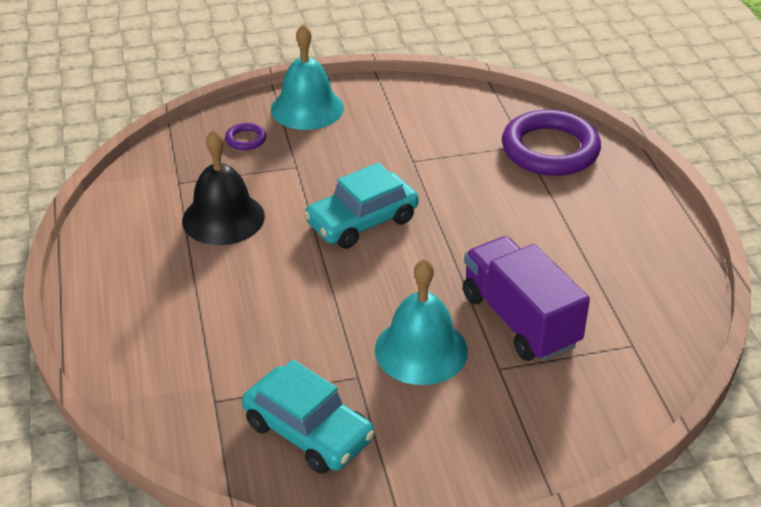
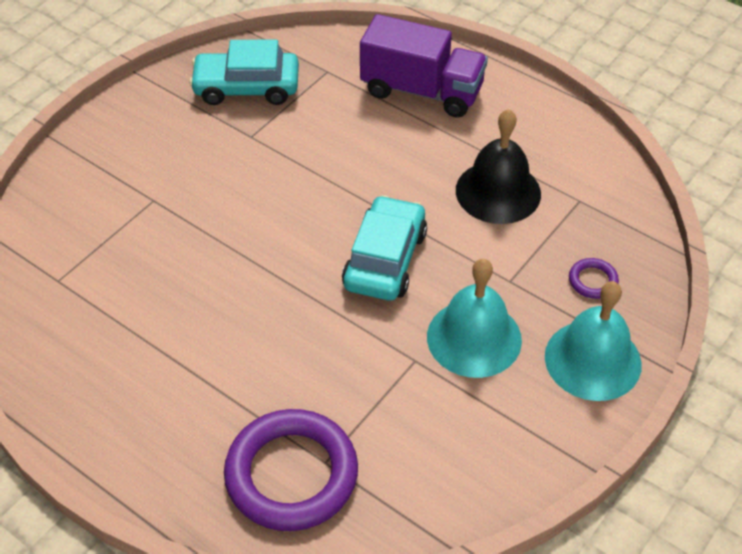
camera: 140 degrees right, 10 degrees up
(421, 350) = (224, 179): turquoise bell -> turquoise bell (474, 338)
(520, 320) = (167, 247): purple truck -> purple truck (421, 91)

